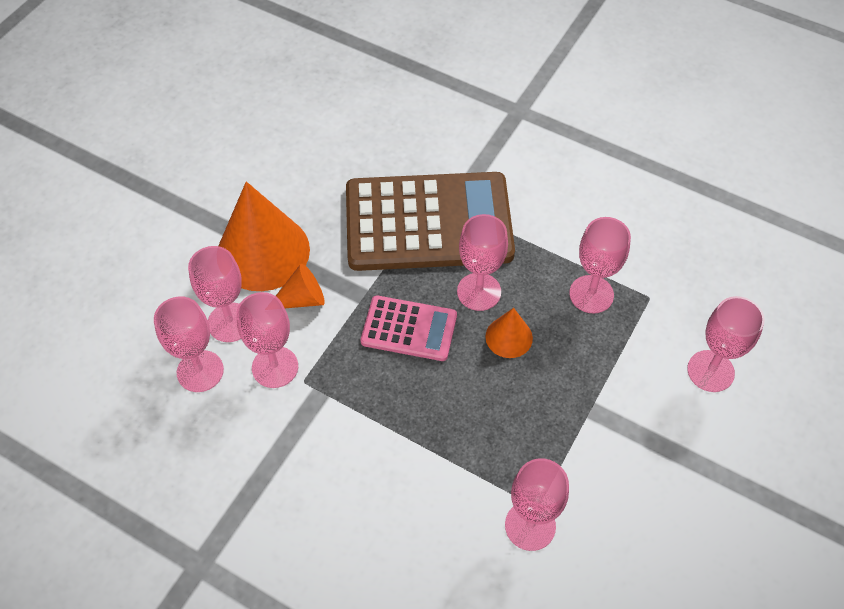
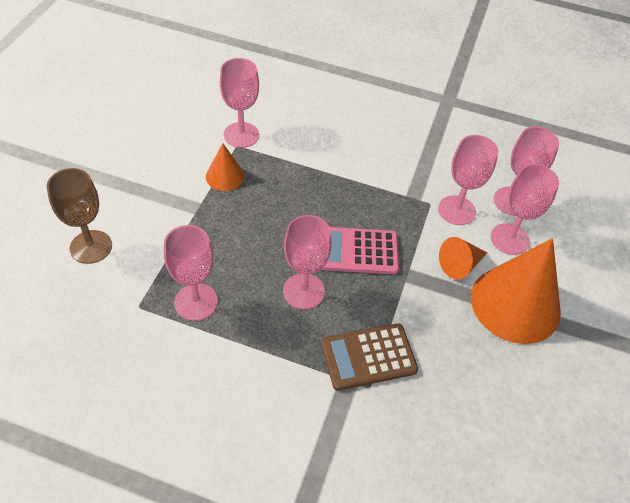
camera: 165 degrees right, 5 degrees down
(428, 222) = (368, 357): brown calculator -> brown calculator, size x0.50
(509, 337) = (270, 254): orange cone -> orange cone (225, 176)
(710, 371) = (91, 247): pink goblet -> brown goblet

